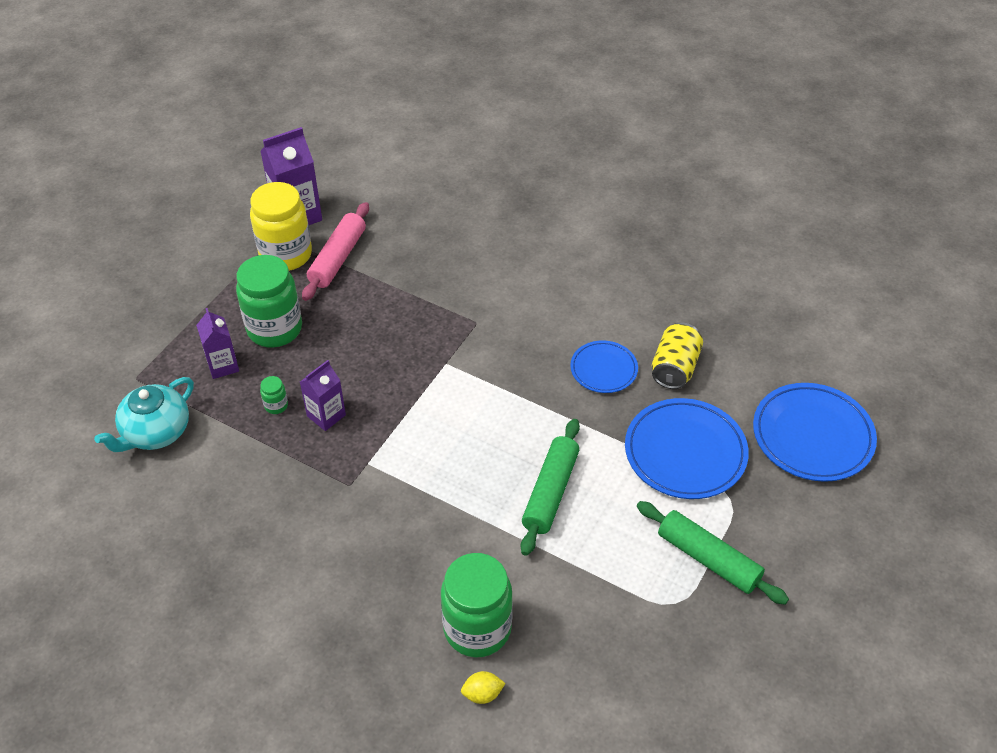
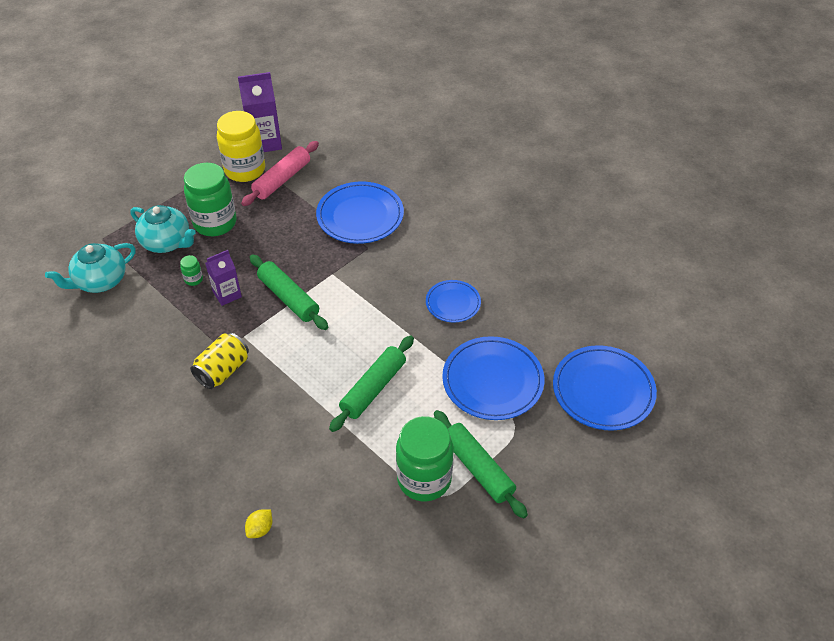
camera: 15 degrees right, 0 degrees up
(223, 366) = (167, 242): purple carton -> turquoise teapot
(404, 404) = (288, 298): none -> green rolling pin
(452, 285) = (360, 216): none -> blue plate
(477, 628) = (276, 479): green jar -> green jar (424, 479)
(482, 694) = (260, 529): yellow lemon -> yellow lemon turned 60 degrees counterclockwise
(674, 368) = (510, 314): yellow can -> yellow can (223, 370)

